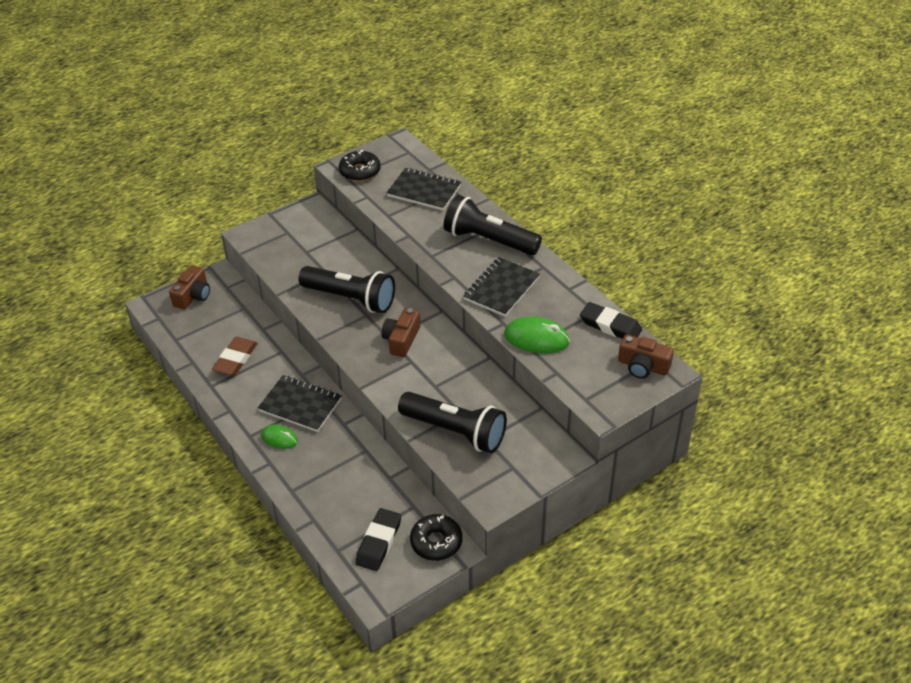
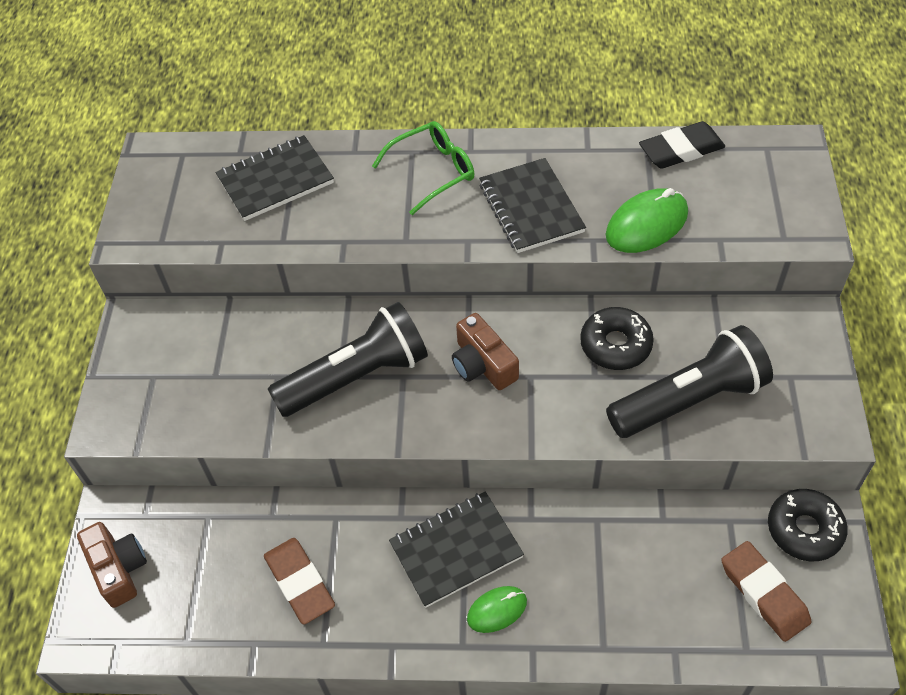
camera: 50 degrees left, 10 degrees up
(360, 171) = (162, 222): black donut -> black donut (615, 345)
(379, 542) = (764, 593): black eraser -> brown eraser
(488, 240) = (433, 171): black flashlight -> green glasses
(643, 366) = (769, 161): brown camera -> none

